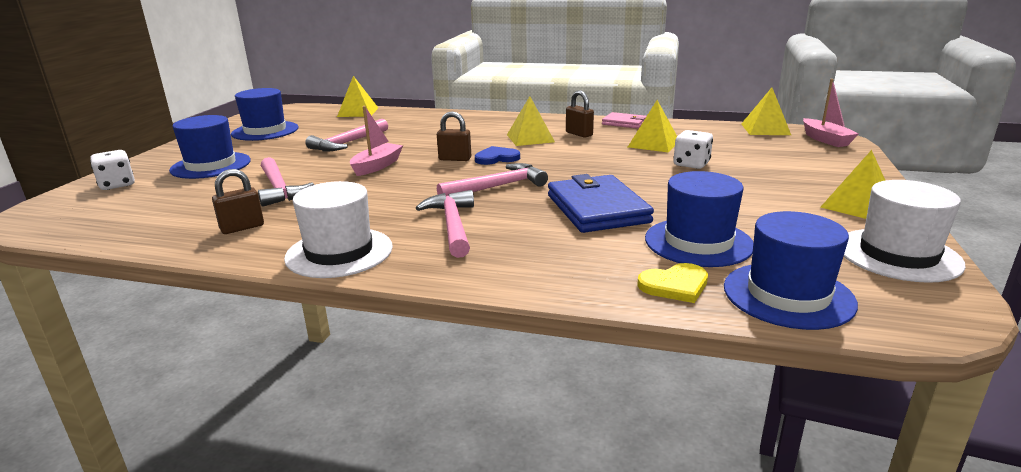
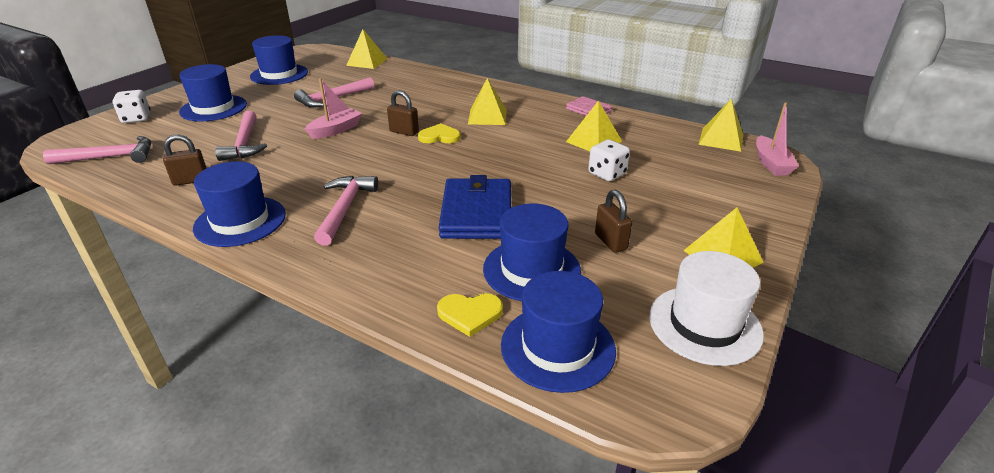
camera: 15 degrees right, 10 degrees up
(339, 252) = (240, 221): white hat -> blue hat
(496, 158) = (439, 136): blue heart -> yellow heart
(497, 187) = (413, 171): pink hammer -> pink hammer (110, 157)
(579, 134) = (535, 118): brown padlock -> brown padlock (610, 242)

